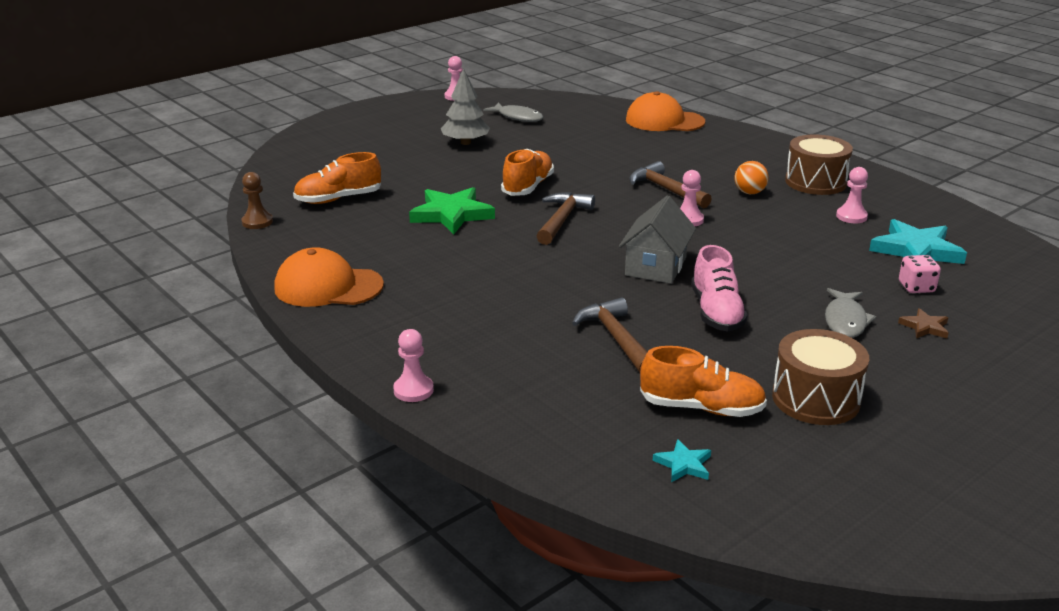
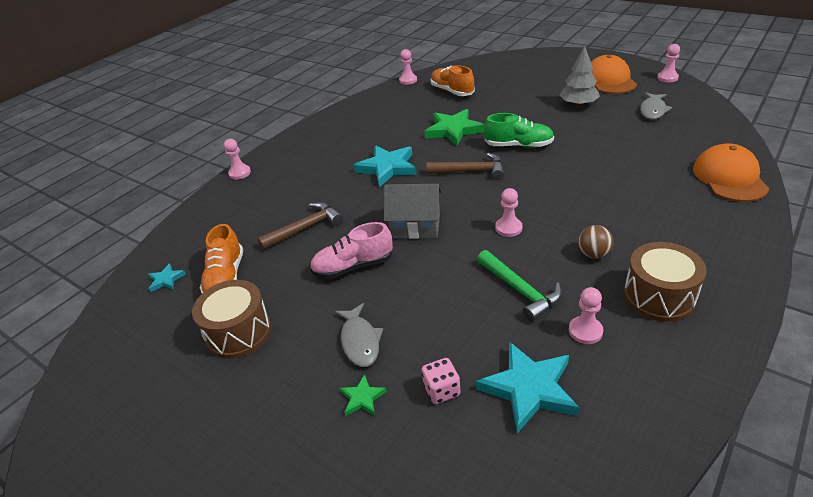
camera: 80 degrees right, 10 degrees up
(257, 222) = (408, 80): brown pawn -> pink pawn
(328, 287) = (341, 120): orange cap -> orange cap (609, 80)
(508, 267) = (387, 168): none -> turquoise star
(528, 187) = (519, 145): orange shoe -> green shoe
(666, 190) = (562, 207): brown hammer -> none
(749, 192) = (593, 254): orange ball -> brown ball
(790, 232) = (520, 290): none -> green hammer
(845, 321) = (360, 341): grey fish -> grey fish turned 105 degrees counterclockwise
(925, 327) = (362, 398): brown star -> green star

